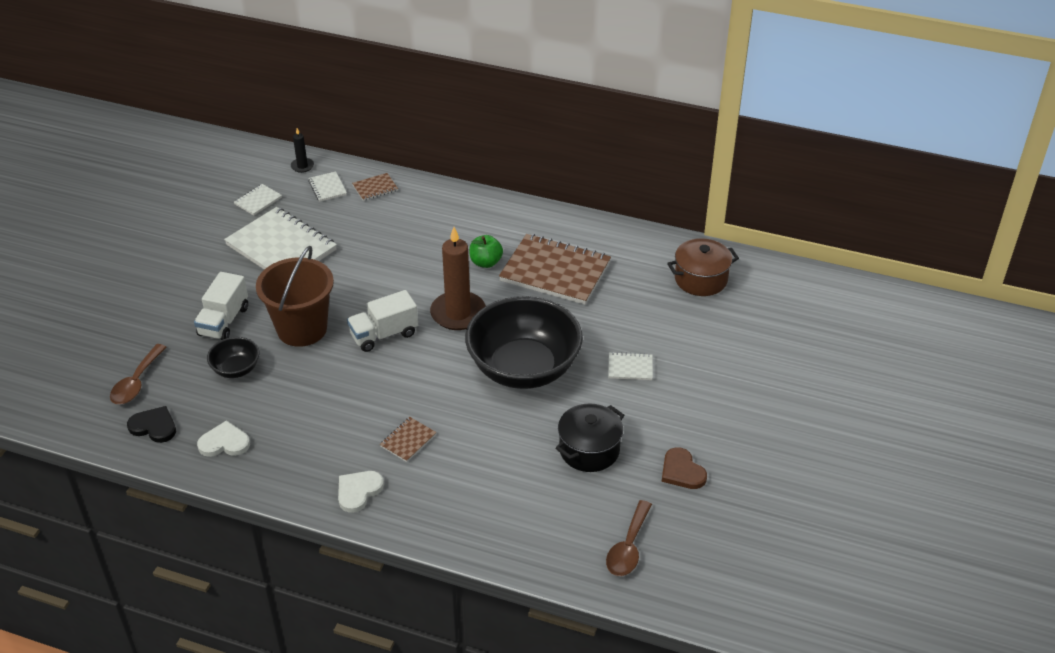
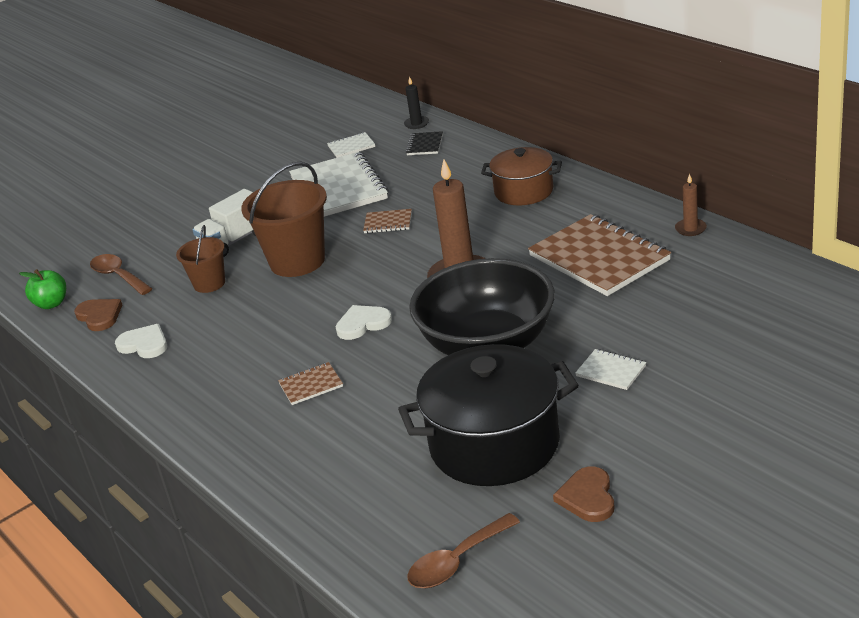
camera: 35 degrees right, 10 degrees down
(136, 382) = (118, 276): brown spoon -> brown spoon turned 90 degrees clockwise
(154, 426) = (99, 316): black heart -> brown heart
(236, 369) = (209, 283): black bowl -> brown bucket
(327, 188) = (424, 145): white notebook -> black notebook
(358, 491) = (223, 420): white heart -> white heart (362, 324)
(375, 188) = (470, 152): brown notebook -> brown notebook (388, 223)
(384, 335) = (370, 282): white truck -> none
(486, 262) = (529, 236): green apple -> green apple (51, 304)
(589, 450) = (494, 444): black pot -> black pot, size x1.66
(606, 231) = (690, 229): none -> brown candle
(701, 279) = (771, 298): brown pot -> brown pot (524, 191)

